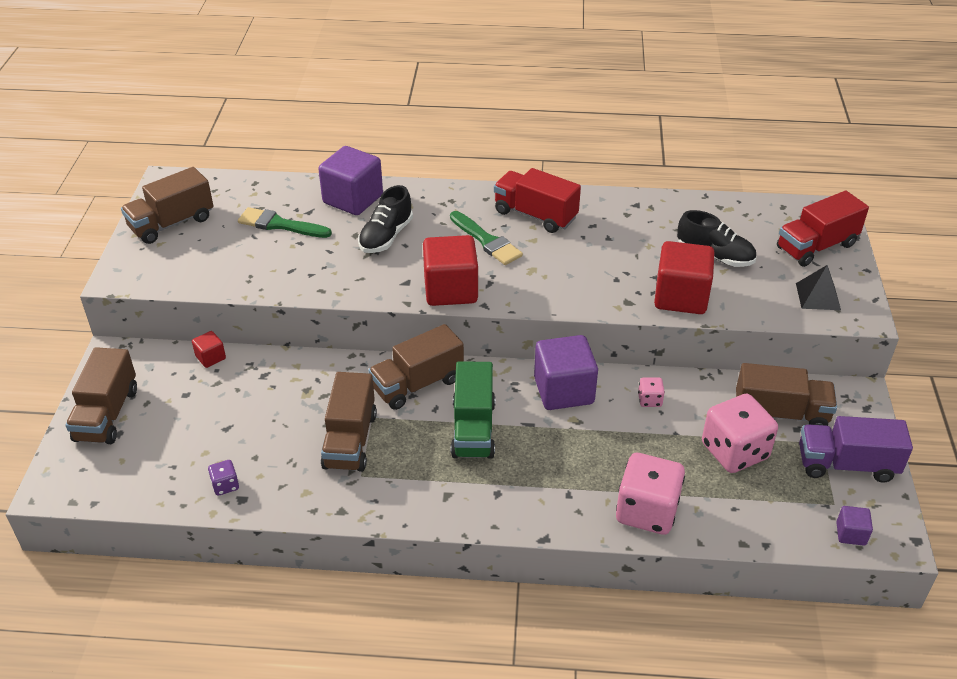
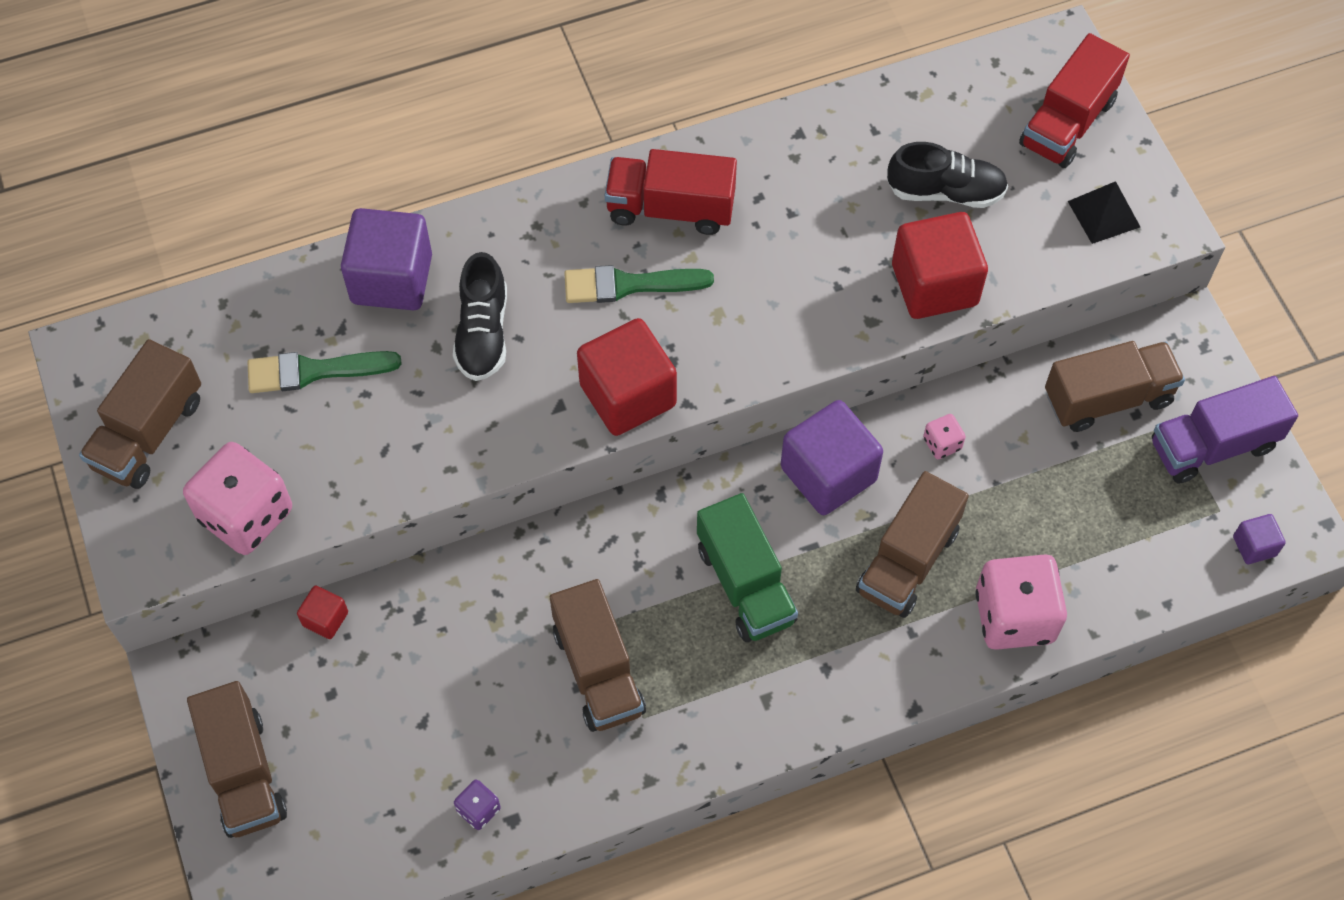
camera: 25 degrees left, 20 degrees up
(417, 384) = (634, 543): brown truck -> brown truck (907, 561)
(486, 241) = (629, 285): green brush -> green brush turned 150 degrees clockwise
(734, 451) = (1077, 481): pink dice -> pink dice (246, 515)

